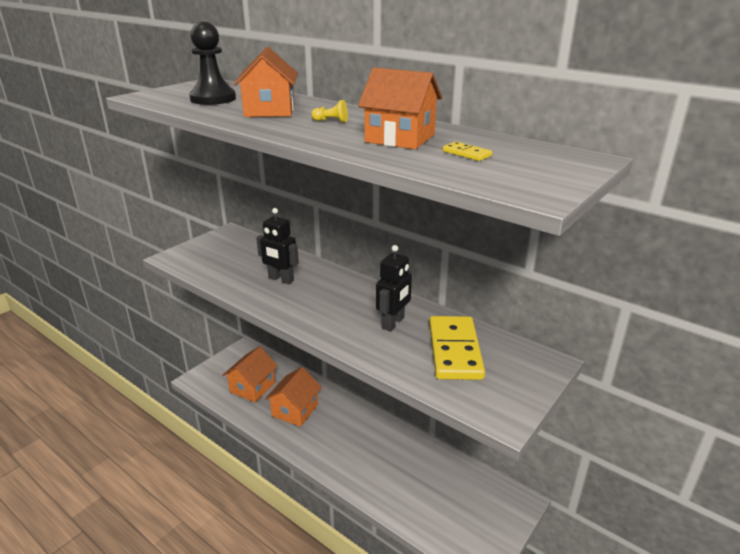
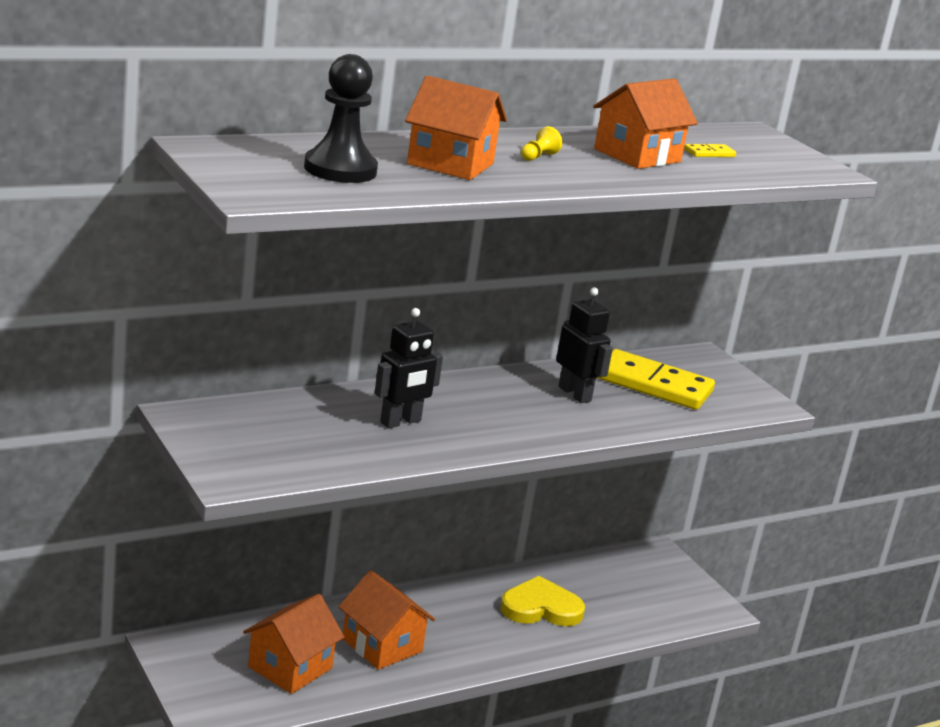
camera: 70 degrees left, 5 degrees down
(252, 387) = (290, 667): orange house -> orange house turned 75 degrees clockwise
(388, 461) = (541, 608): none -> yellow heart

